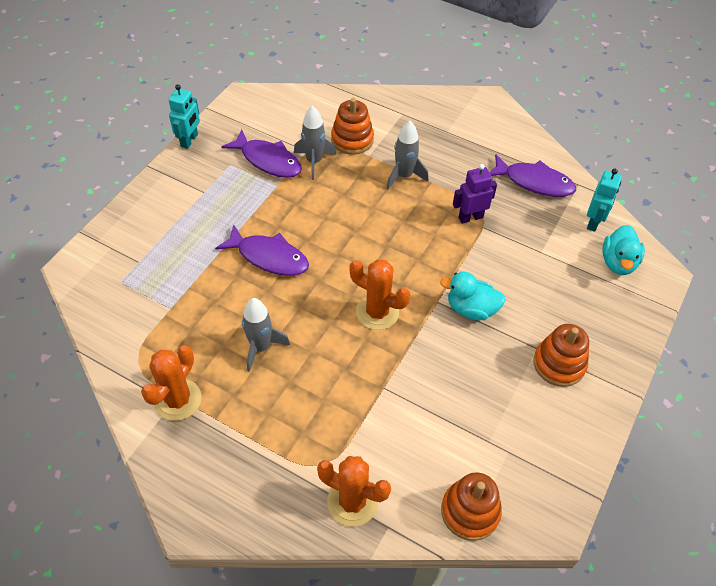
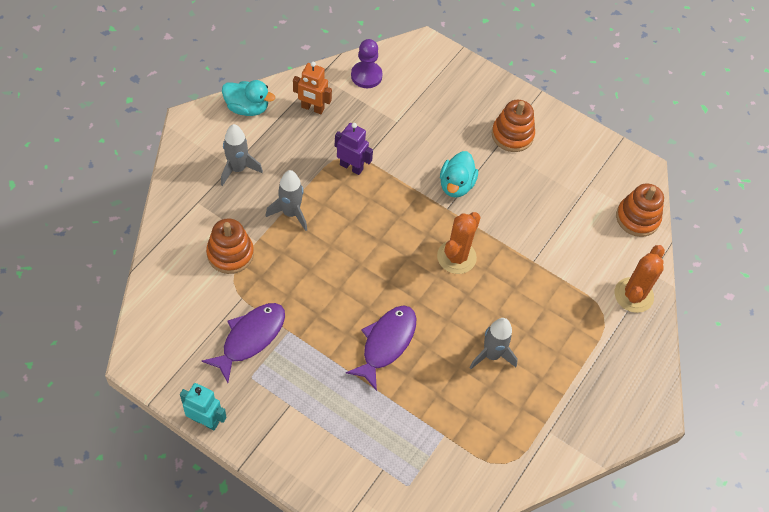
camera: 90 degrees left, 5 degrees up
(178, 400) = (545, 426): orange cactus -> none
(314, 161) = (258, 293): grey rocket -> grey rocket (238, 169)
(470, 217) = (351, 167): purple robot -> purple robot turned 135 degrees clockwise
(534, 182) = (312, 108): purple fish -> orange robot
(593, 222) = (366, 76): turquoise robot -> purple pawn
(618, 262) = (413, 70): turquoise duck -> turquoise duck (247, 108)

